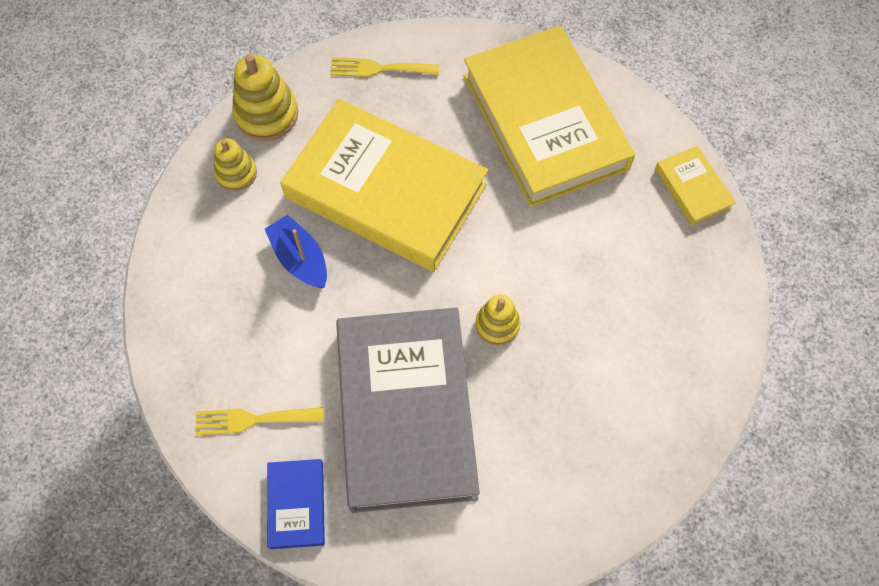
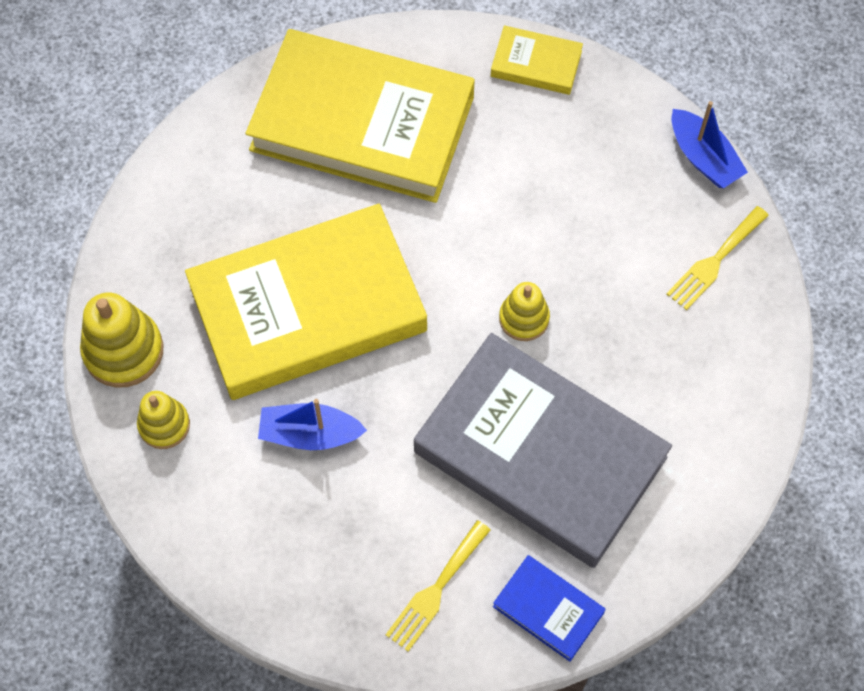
camera: 50 degrees left, 0 degrees up
(379, 68) = (170, 215): yellow fork -> yellow fork (715, 261)
(732, 349) = (703, 157): none -> blue boat

